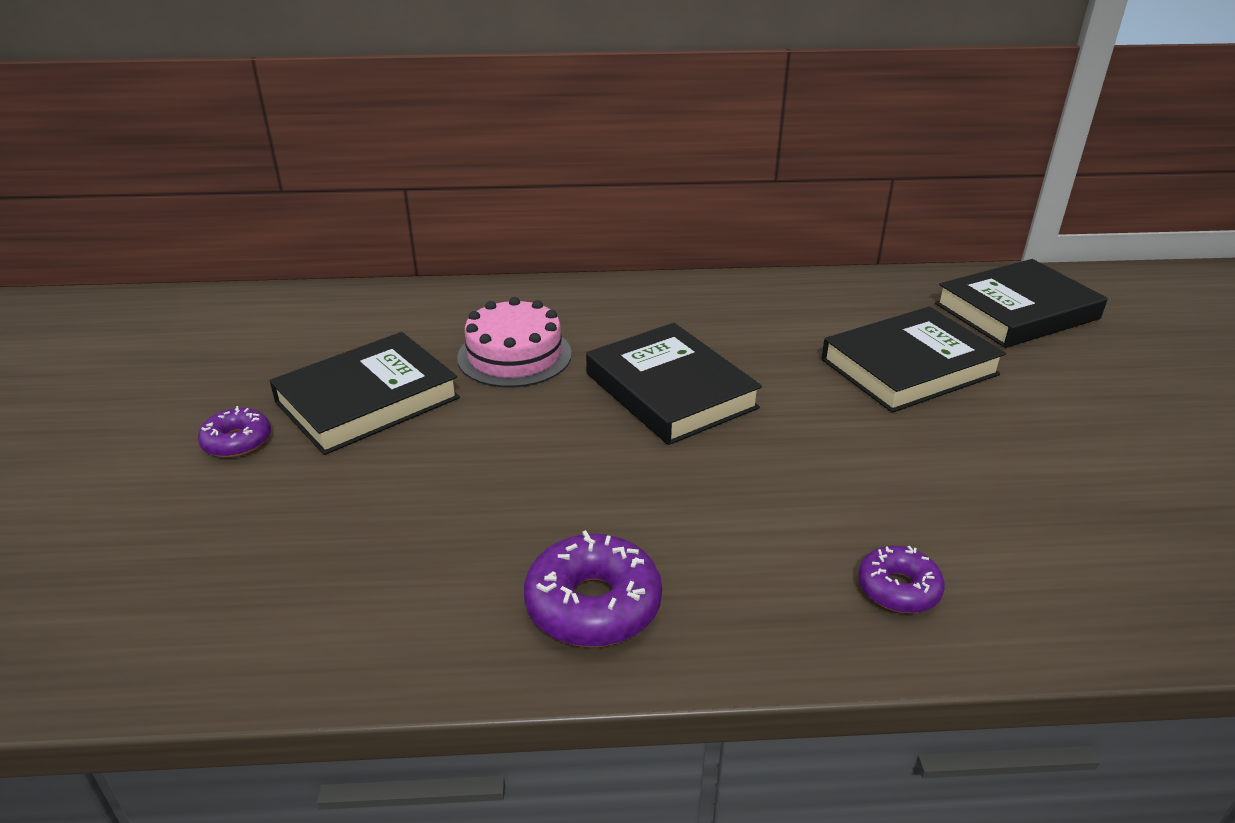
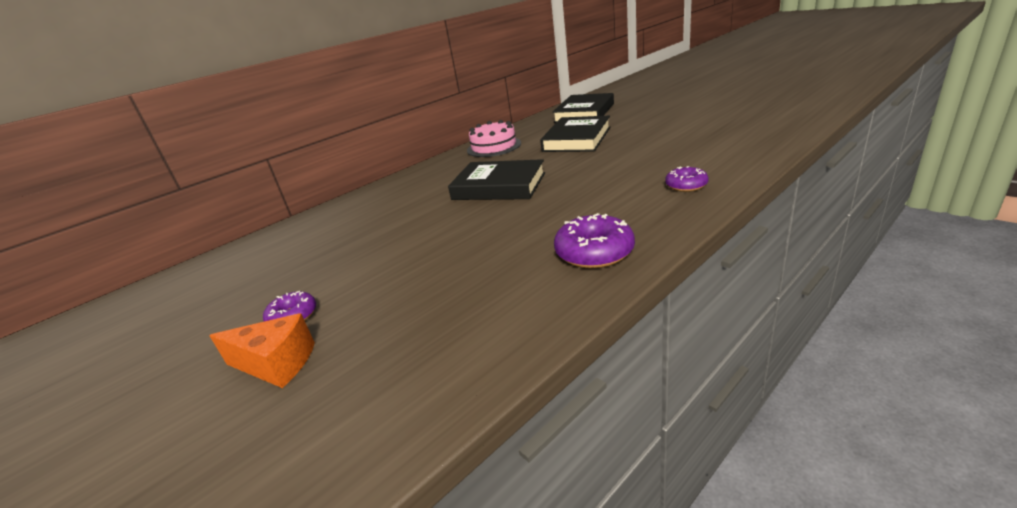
camera: 35 degrees left, 5 degrees down
(156, 495) = (276, 364): none -> orange cheese
(367, 400) = (349, 262): black book -> none
(514, 355) = (403, 212): pink cake -> pink cake (494, 146)

